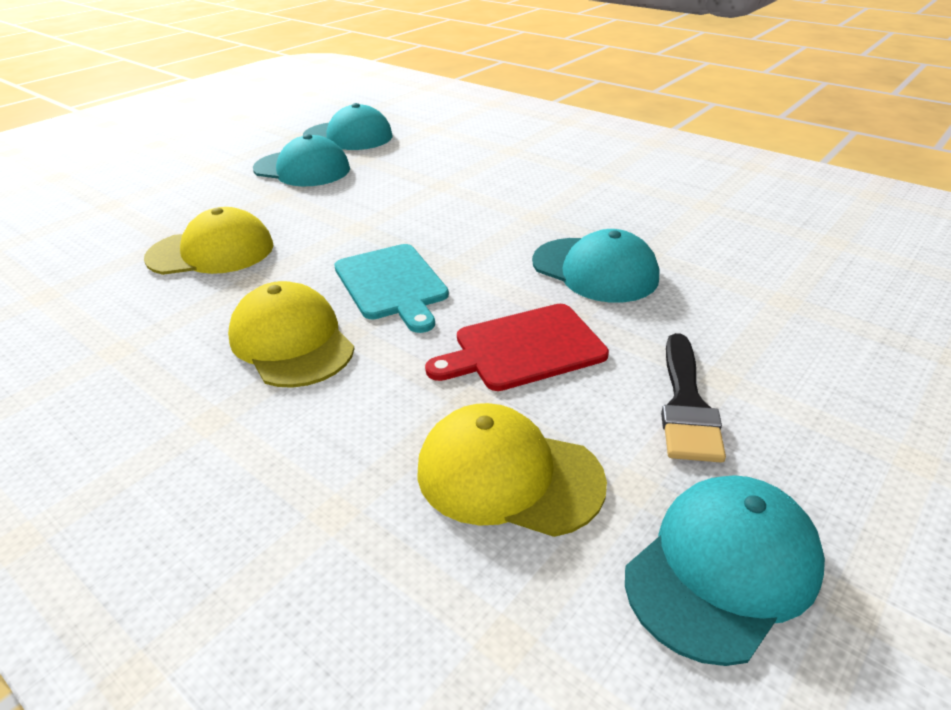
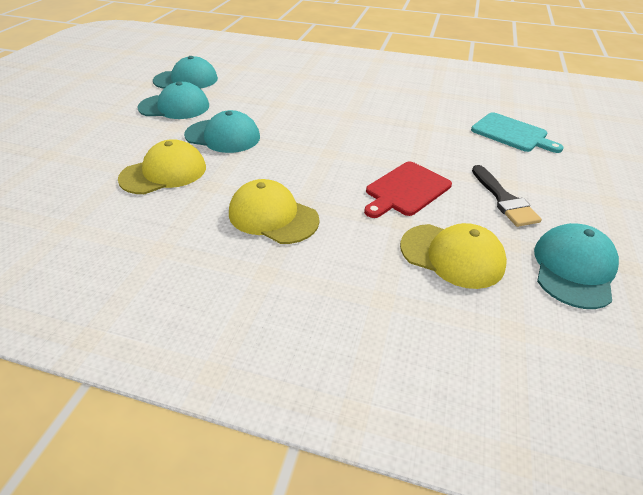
camera: 25 degrees left, 5 degrees up
(392, 284) = (302, 170): turquoise cutting board -> turquoise cutting board (512, 133)
(508, 475) = (452, 255): yellow cap -> yellow cap turned 150 degrees counterclockwise
(595, 270) = (407, 140): turquoise cap -> turquoise cap (223, 136)

